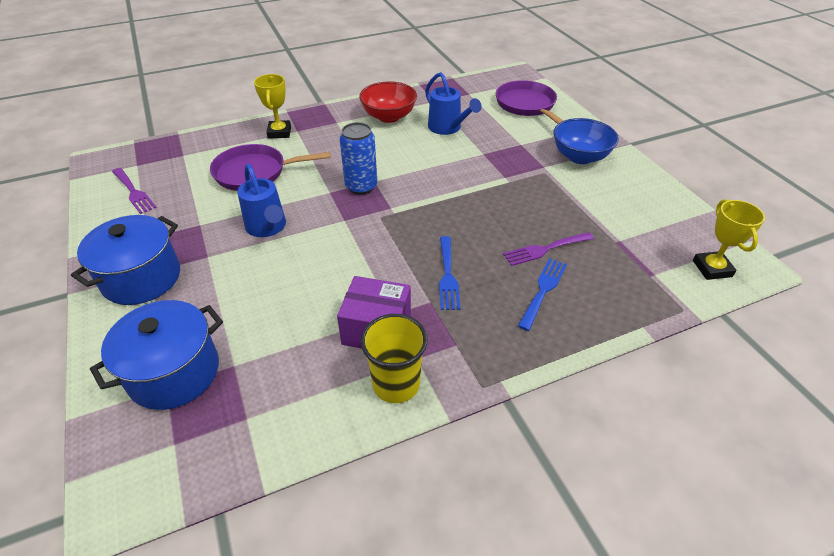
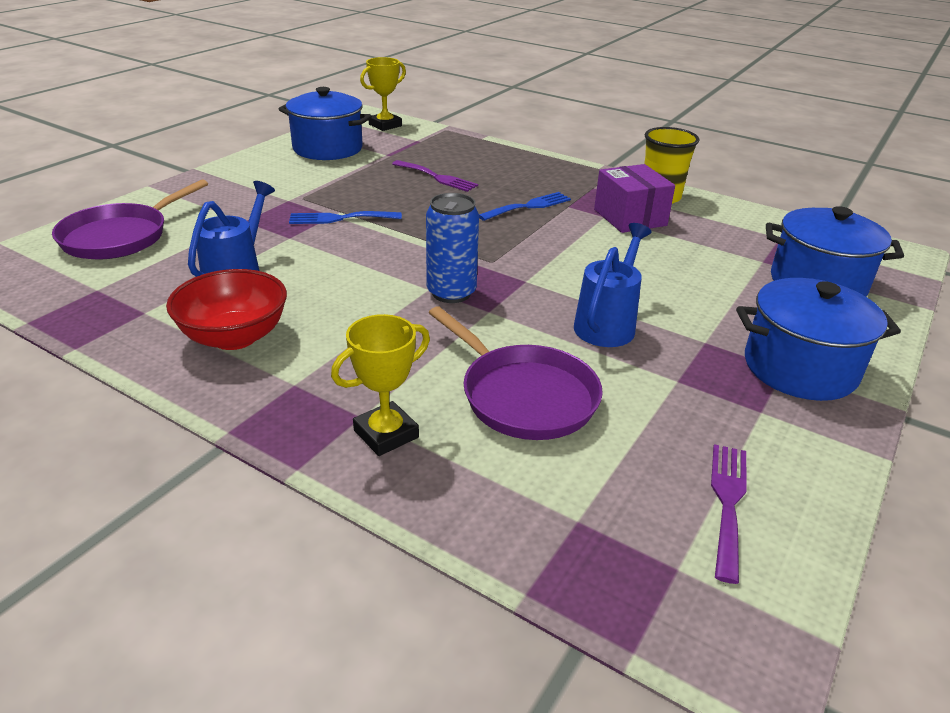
camera: 125 degrees left, 10 degrees down
(543, 290) = (490, 170): blue fork -> blue fork (339, 218)
(580, 157) = (248, 186): blue bowl -> none
(649, 212) = (328, 148): none -> blue pot

